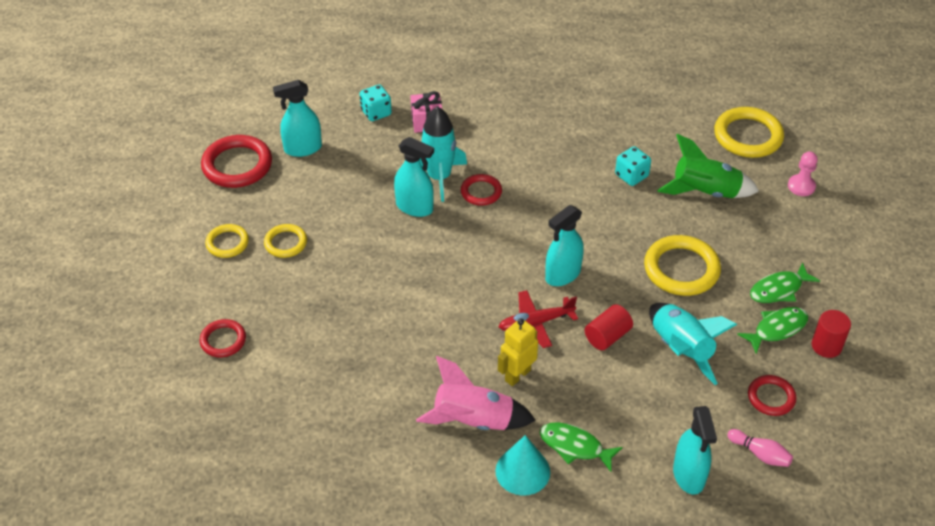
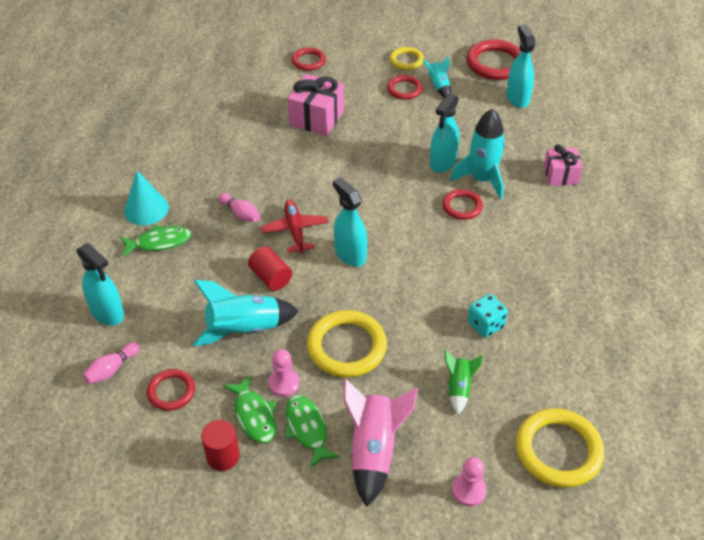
camera: 95 degrees right, 0 degrees up
(280, 213) = (439, 86): none -> turquoise rocket
(285, 243) = (404, 89): yellow ring -> red ring
(342, 321) = (316, 118): none -> pink gift
(376, 112) = (570, 142): turquoise dice -> none
(473, 420) = (202, 185): pink rocket -> pink rocket (374, 451)
(517, 375) = (240, 214): yellow robot -> pink bowling pin
(574, 446) = (159, 242): green fish -> green fish turned 45 degrees clockwise
(689, 475) = (107, 313): turquoise spray bottle -> turquoise spray bottle turned 135 degrees counterclockwise
(705, 192) = (459, 388): green rocket -> green rocket, size x0.55
(735, 311) = (284, 383): none -> pink pawn

